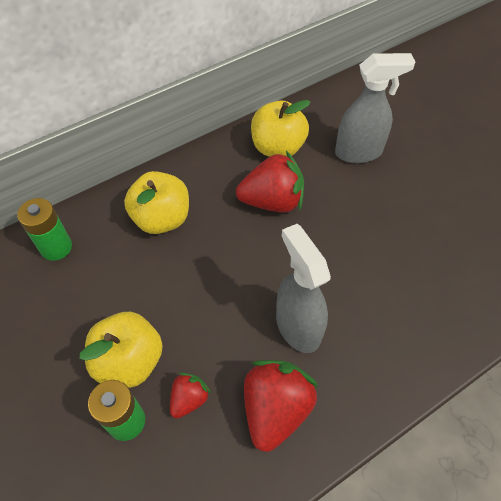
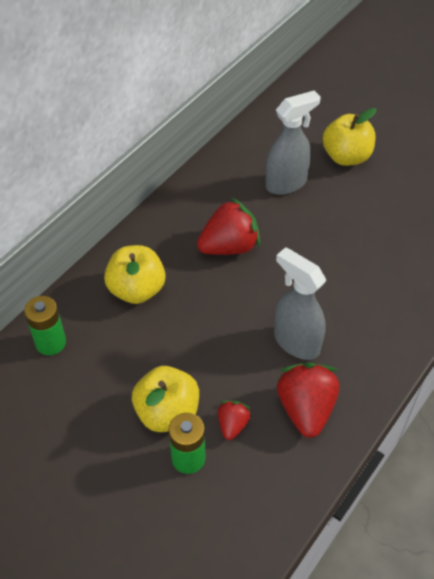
camera: 20 degrees left, 5 degrees down
(277, 148) = (212, 198): yellow apple -> yellow apple (346, 157)

